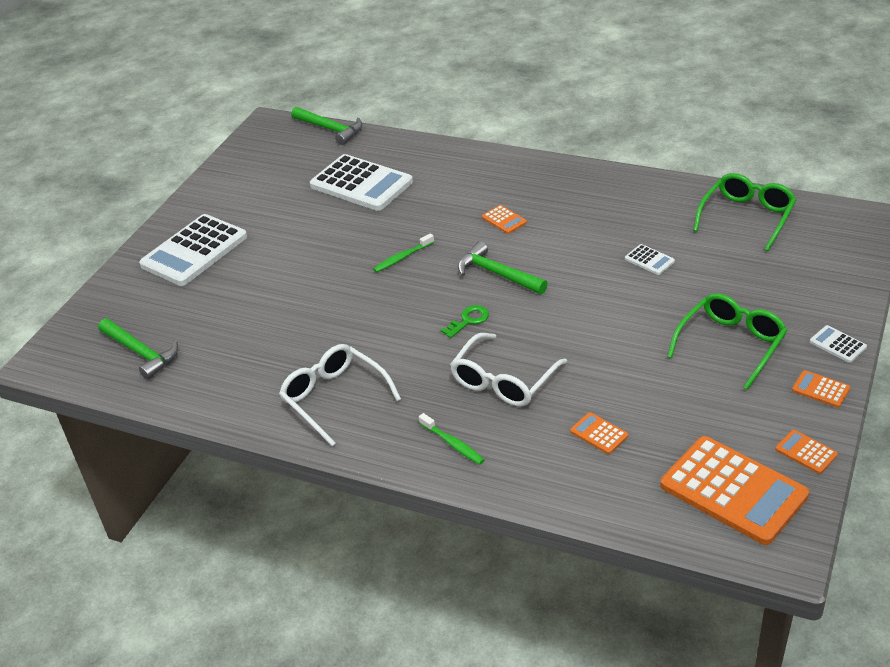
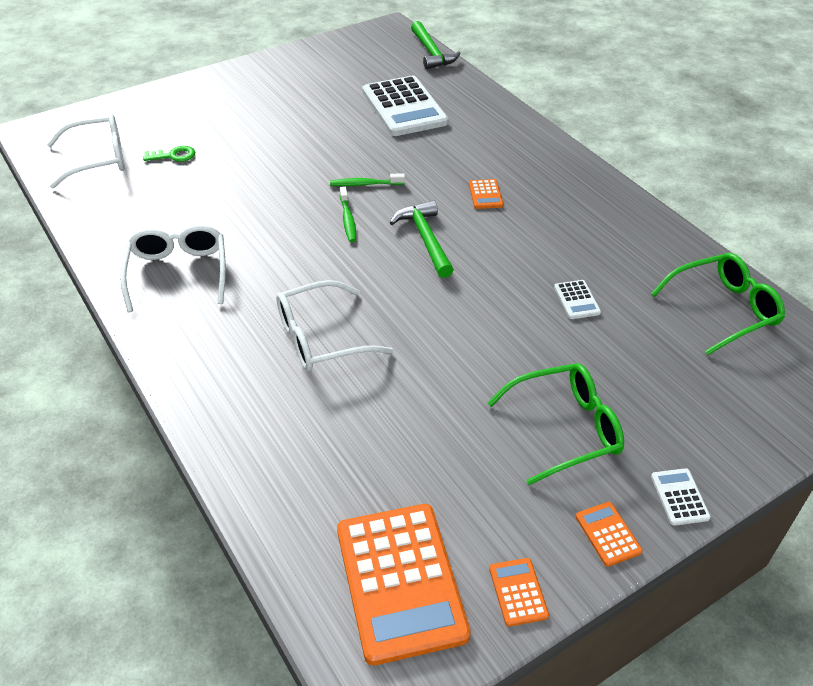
camera: 30 degrees right, 5 degrees up
(141, 353) = (97, 159): green hammer -> white glasses
(194, 251) = (223, 101): white calculator -> none
(453, 444) = (216, 369): green toothbrush -> green toothbrush (348, 219)
(468, 320) = (355, 267): green key -> green key (174, 156)
(599, 434) = (344, 439): orange calculator -> none

